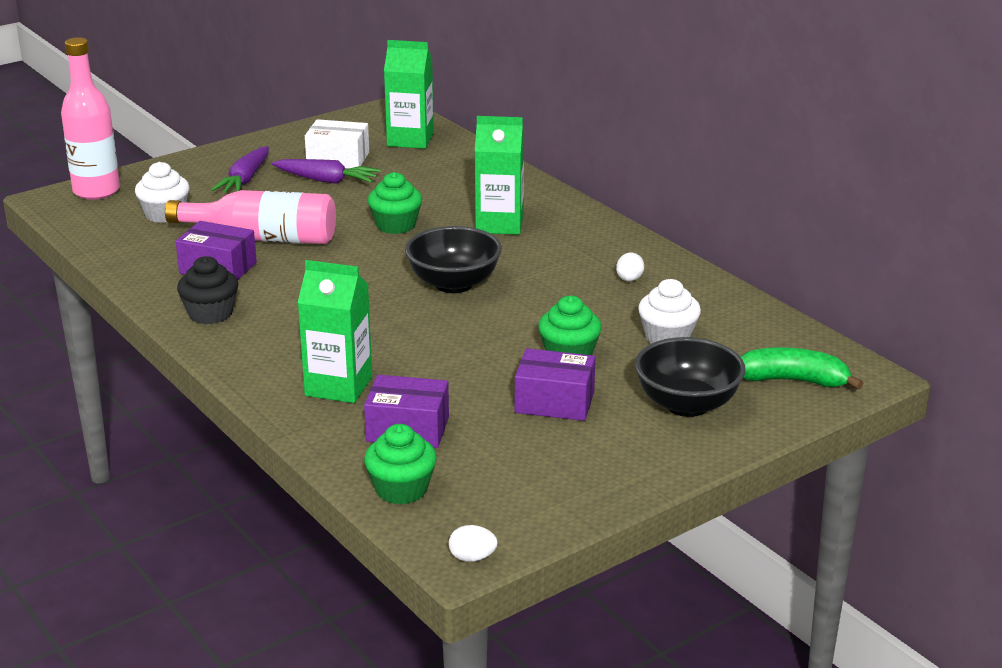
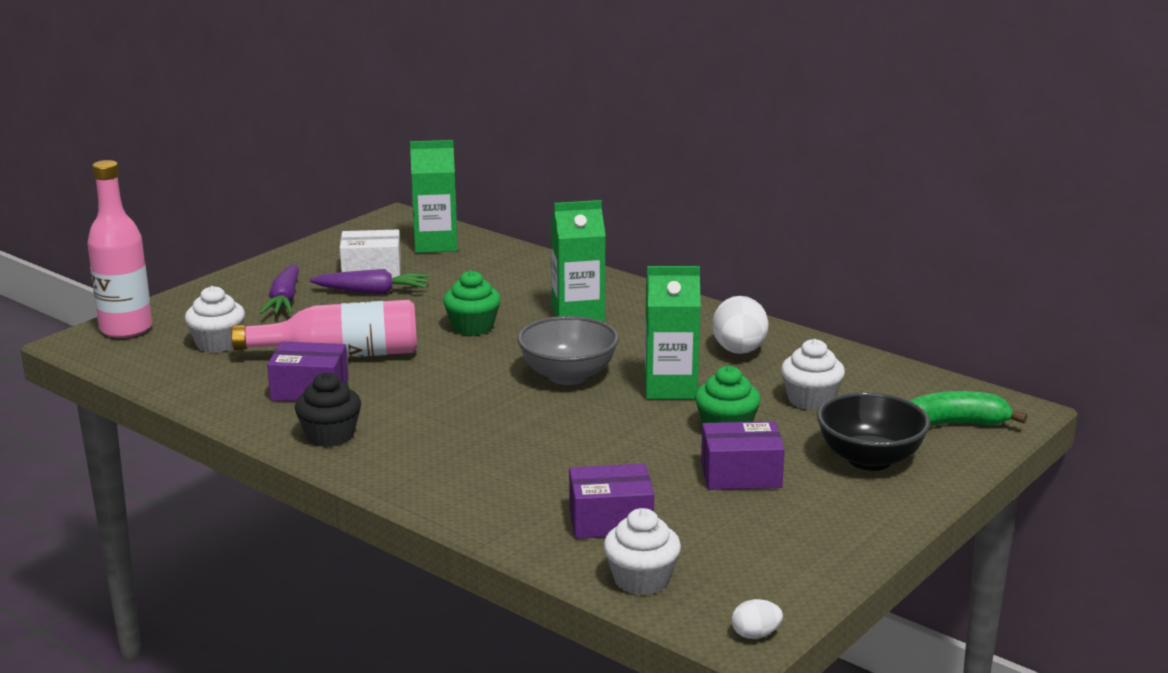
camera: 15 degrees left, 5 degrees down
(338, 386) = (512, 489): green carton -> green carton (670, 388)
(401, 489) = (641, 580): green cupcake -> white cupcake
(453, 284) = (568, 376): black bowl -> grey bowl
(629, 279) = (739, 351): white egg -> white egg, size x1.97

